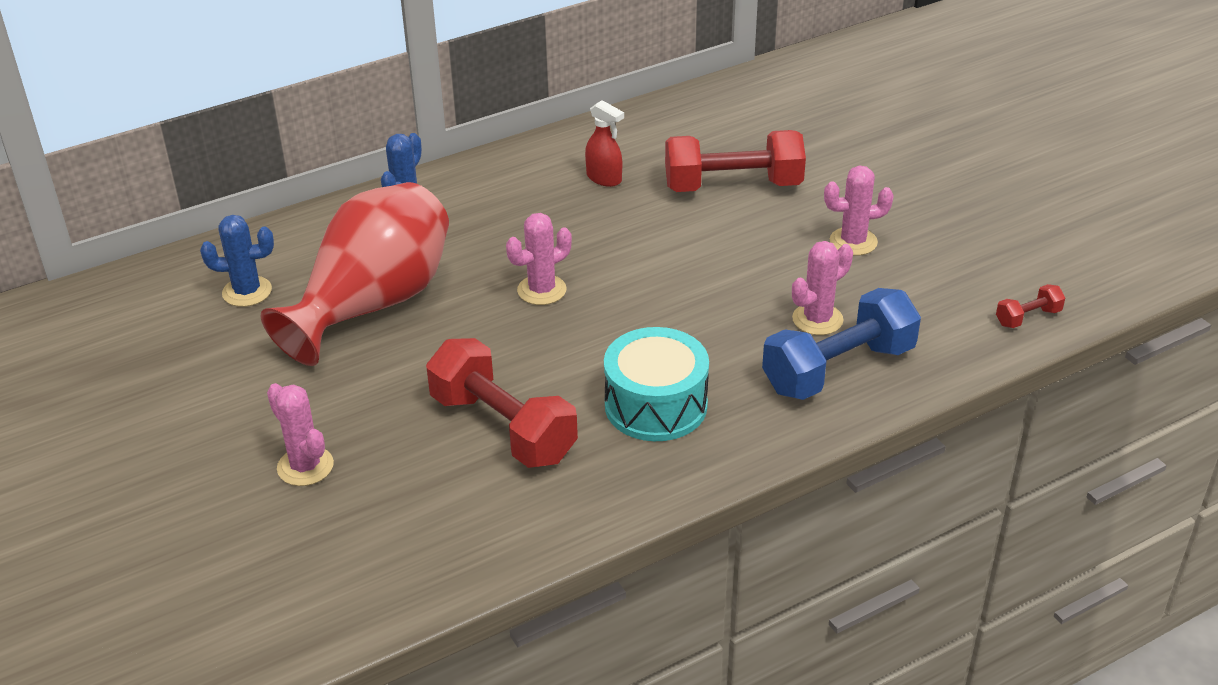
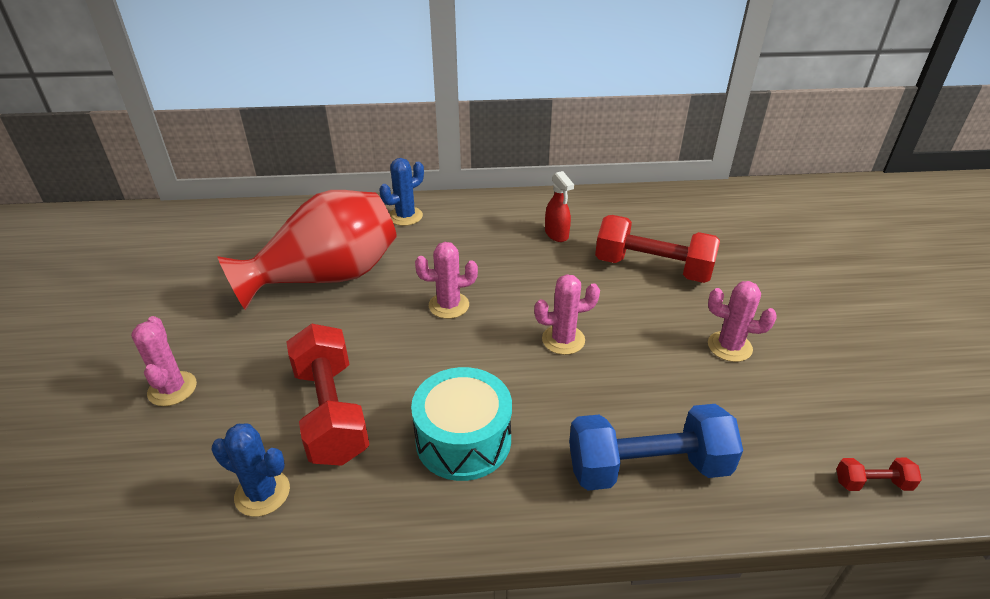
camera: 25 degrees right, 0 degrees up
(247, 292) = (259, 243): blue cactus -> blue cactus (262, 493)
(817, 319) = (656, 409): pink cactus -> pink cactus (563, 340)

